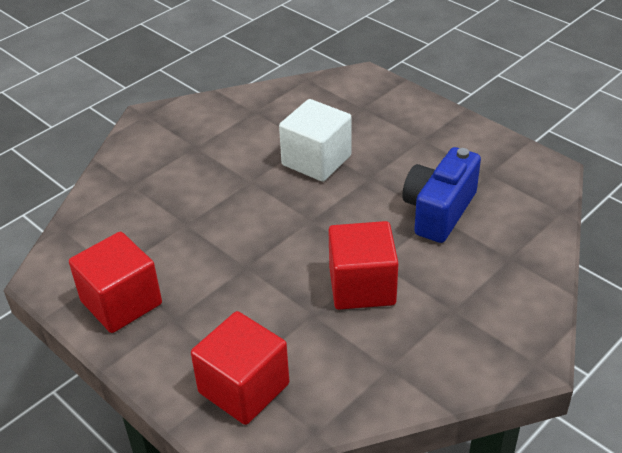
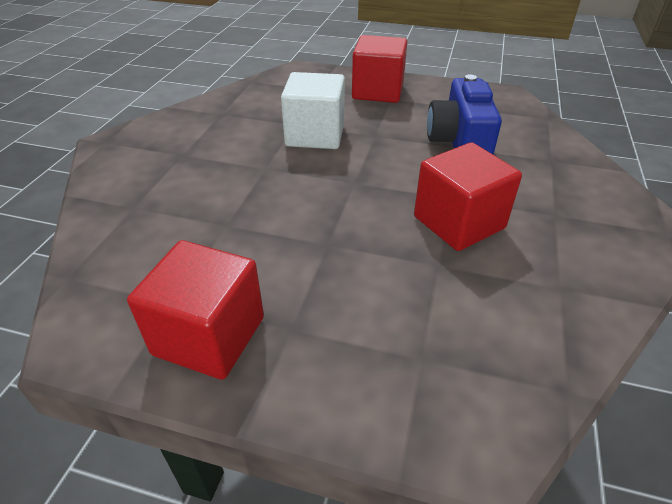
camera: 30 degrees left, 0 degrees up
(244, 388) = (443, 375): red cube -> red cube (378, 91)

